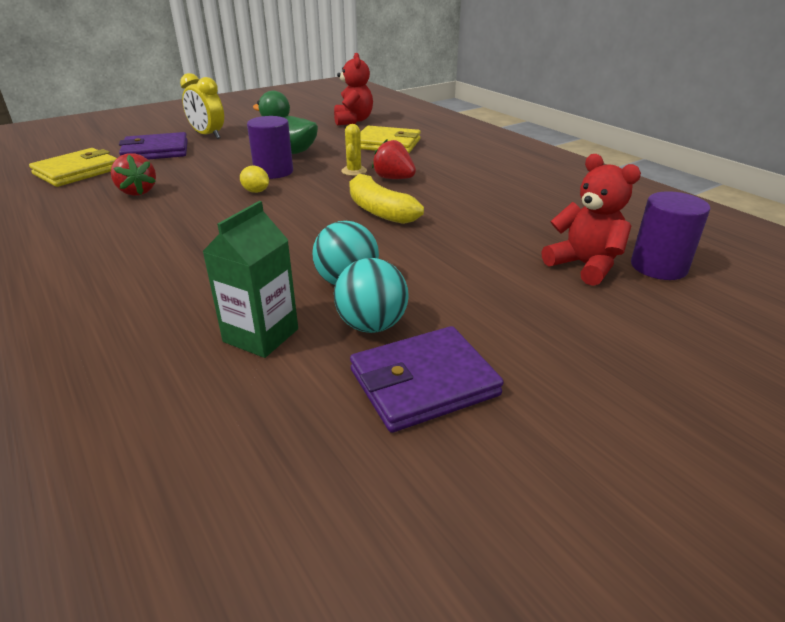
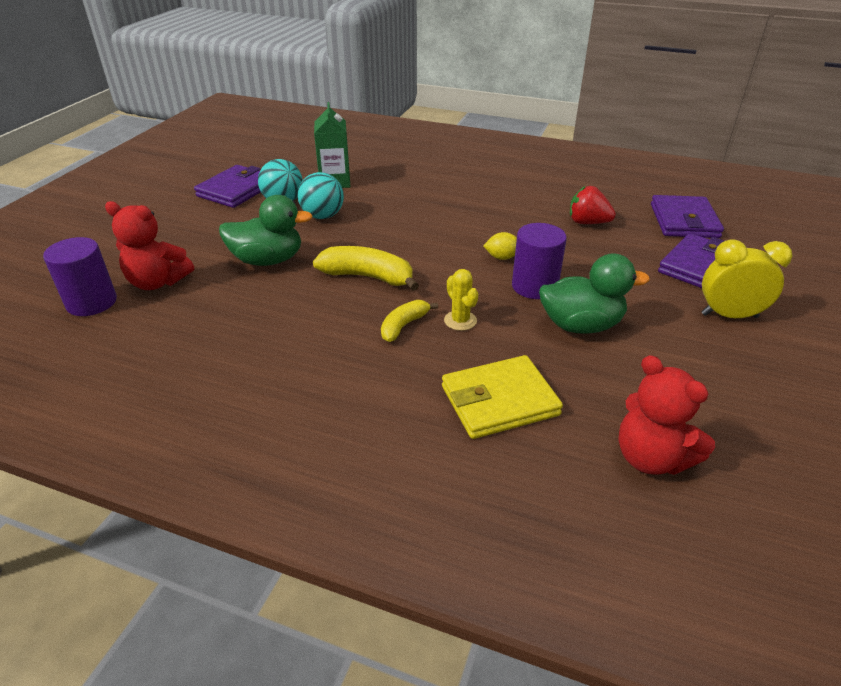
camera: 145 degrees right, 5 degrees up
(77, 171) = (684, 221): yellow wallet -> purple wallet
(393, 178) = (404, 326): red strawberry -> yellow banana
(455, 251) = (268, 260): none -> green duck

